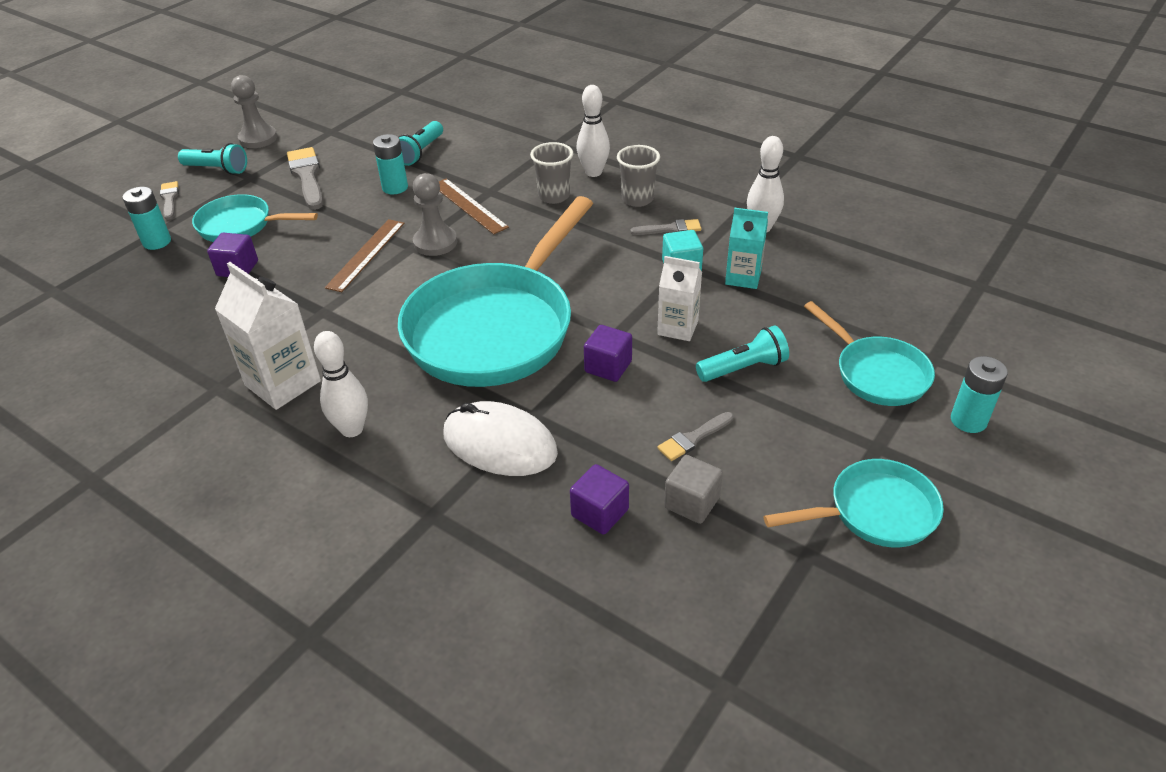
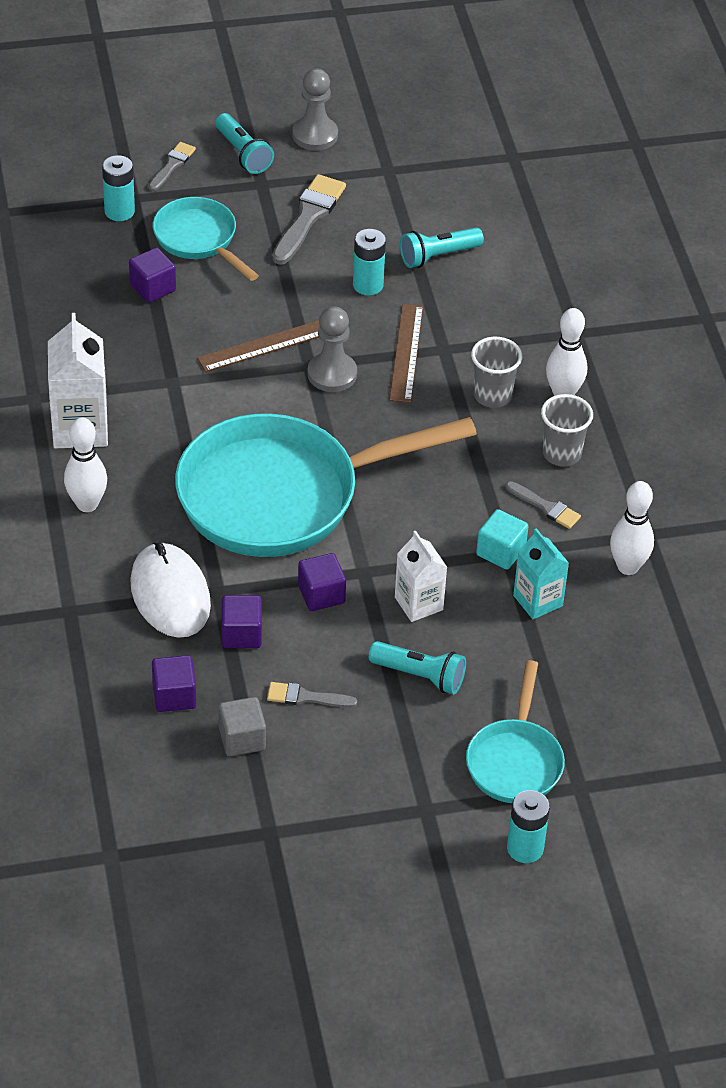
camera: 40 degrees right, 5 degrees up
(589, 431) = (241, 634): none -> purple cube
(874, 512) = (353, 845): turquoise pan -> none

